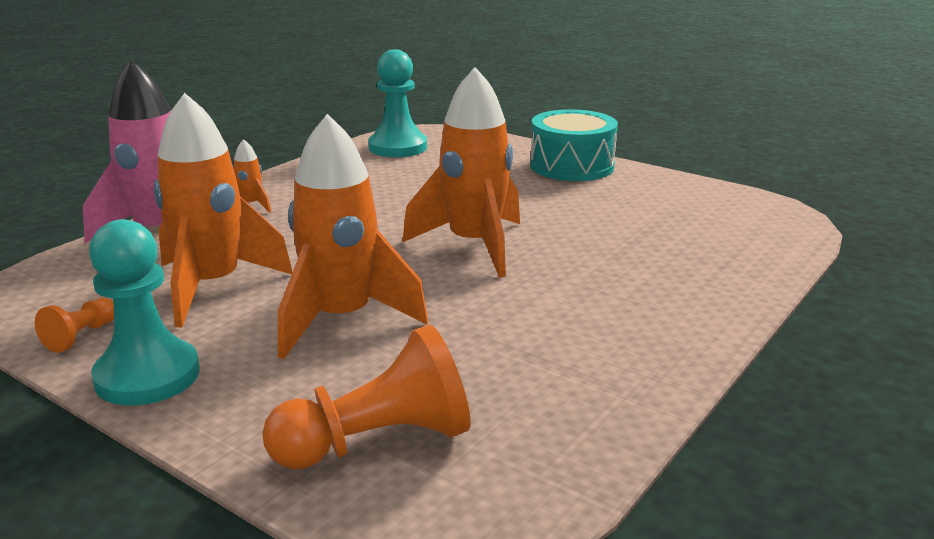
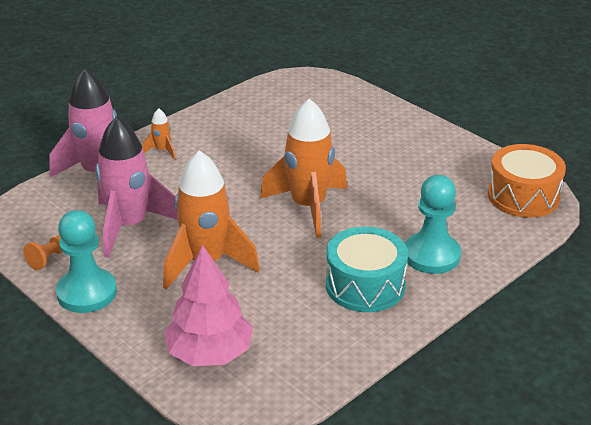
camera: 10 degrees right, 10 degrees up
(212, 287) = (129, 226): orange rocket -> pink rocket
(378, 442) = (209, 353): orange pawn -> pink tree
(398, 147) = (280, 95): turquoise pawn -> turquoise pawn (431, 255)
(572, 166) = (408, 129): turquoise drum -> turquoise drum (365, 285)
(754, 214) = (523, 196): none -> orange drum

